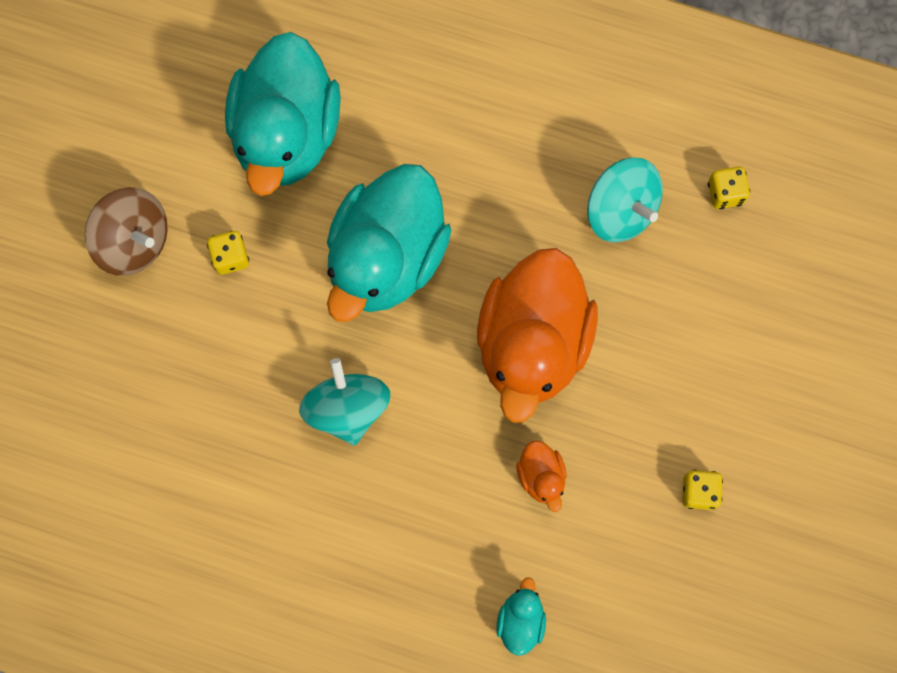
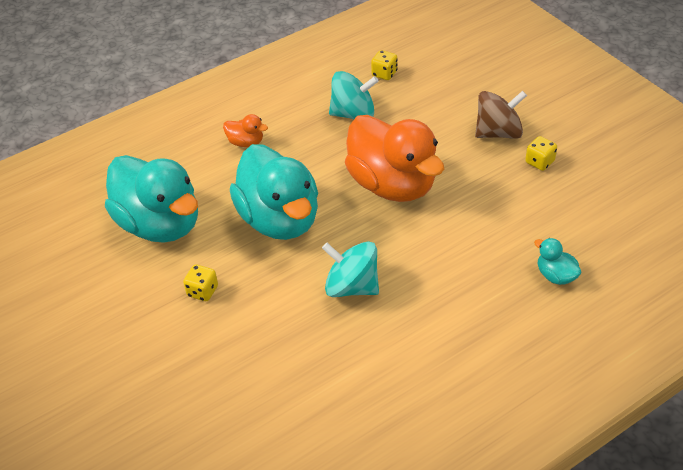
camera: 50 degrees left, 30 degrees down
(134, 241) = (140, 335): brown spinning top -> brown spinning top (498, 133)
(541, 476) = (474, 221): orange duck -> orange duck (246, 142)

